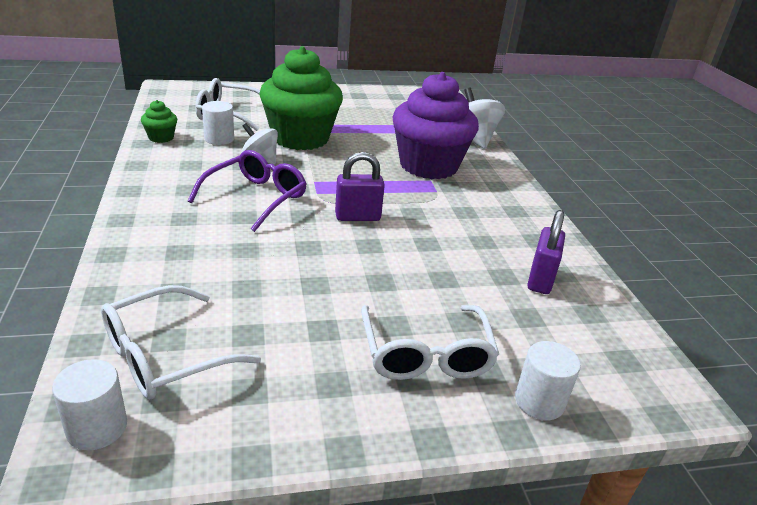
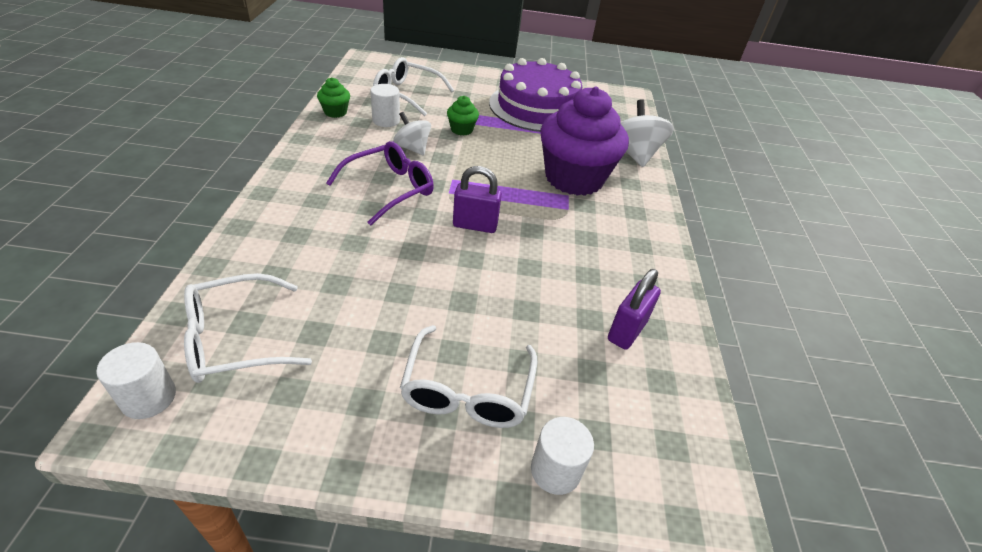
camera: 15 degrees right, 10 degrees up
(300, 138) = (461, 130): green cupcake -> green cupcake, size x0.41
(362, 112) = (537, 107): none -> purple cake

